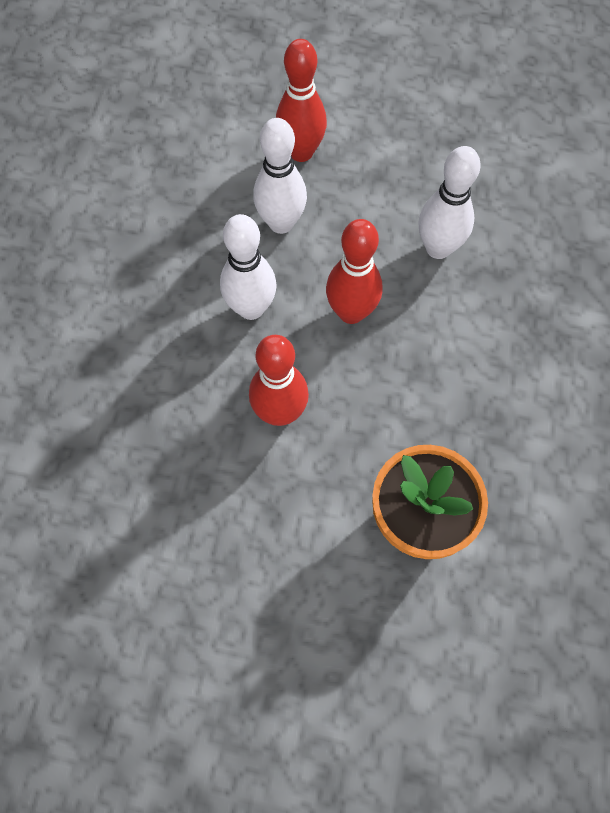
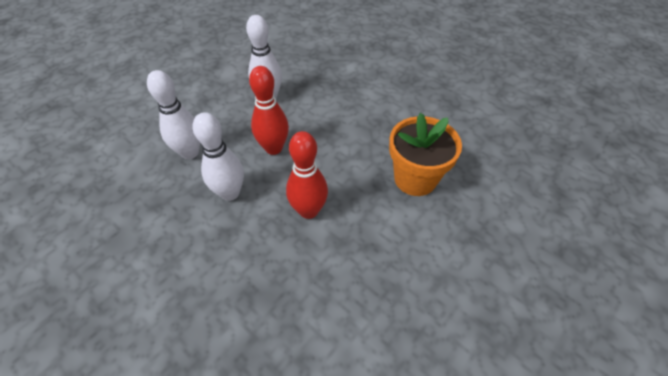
camera: 60 degrees left, 15 degrees down
(301, 152) = (155, 123): red bowling pin -> none

